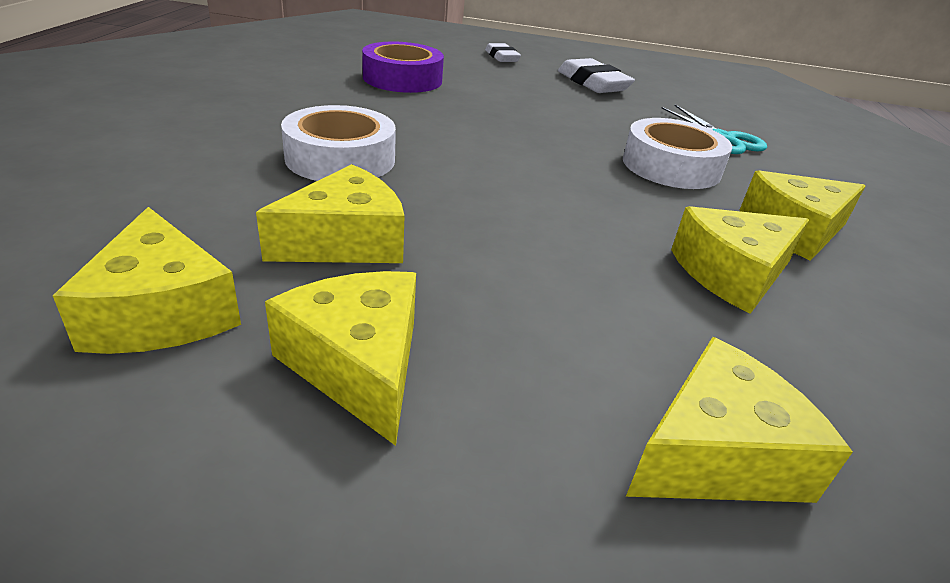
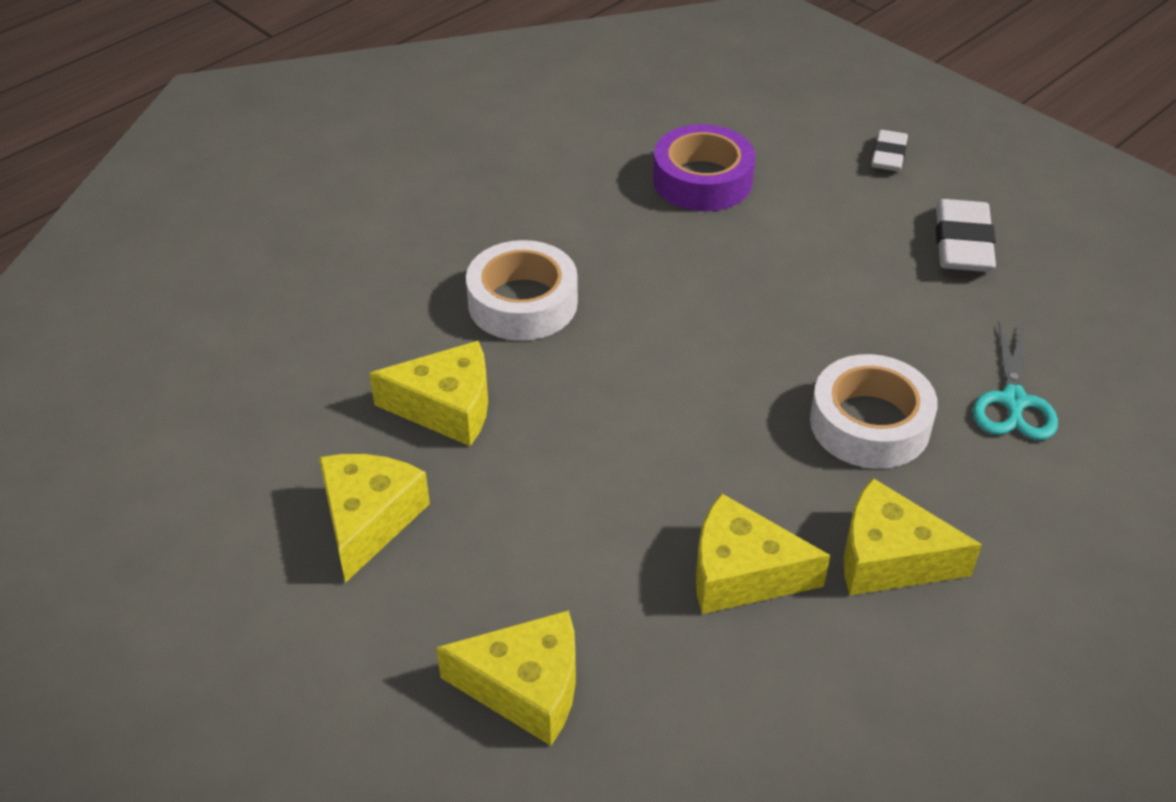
camera: 40 degrees right, 10 degrees up
(161, 312) = (286, 426): yellow cheese -> none

